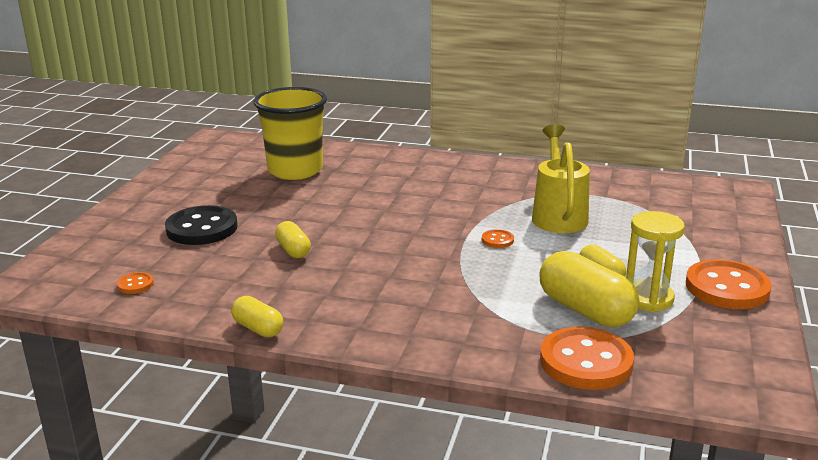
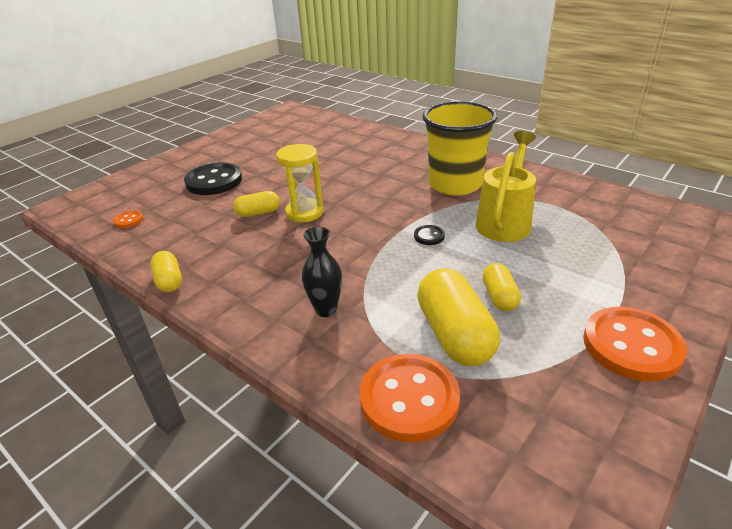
camera: 25 degrees right, 10 degrees up
(293, 250) = (258, 213): yellow capsule -> yellow capsule turned 75 degrees clockwise
(295, 170) = (321, 143): yellow cup -> yellow cup (455, 184)
(453, 317) = (326, 310): none -> black vase
(497, 240) = (429, 236): orange button -> black button
(648, 299) = (530, 337): yellow hourglass -> yellow hourglass (304, 213)

